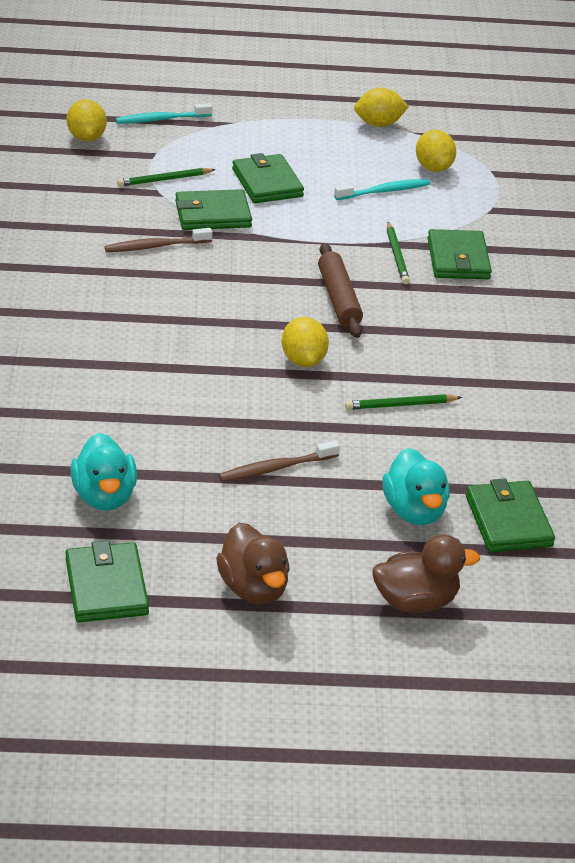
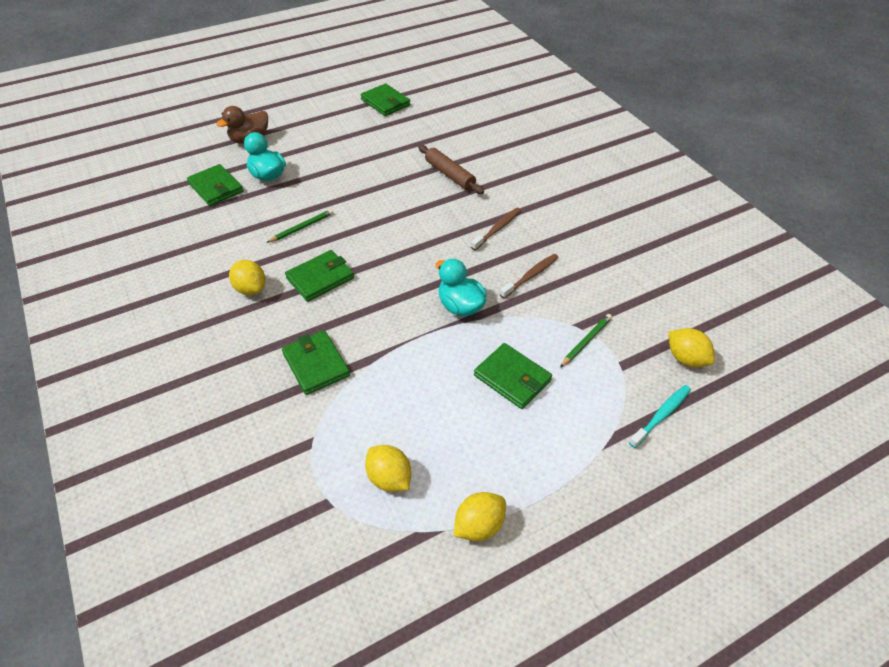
camera: 155 degrees right, 10 degrees up
(104, 496) = (418, 131): turquoise duck -> turquoise duck (460, 306)
(213, 214) = (521, 323): green wallet -> green wallet (320, 278)
(253, 588) = (325, 121): brown duck -> none
(276, 468) = (349, 170): brown toothbrush -> brown toothbrush (497, 229)
(303, 360) = (375, 233): yellow lemon -> yellow lemon (251, 289)
(339, 299) = (382, 287): brown rolling pin -> brown rolling pin (450, 175)
(384, 191) = (414, 418): turquoise toothbrush -> none
(396, 255) = (364, 345): green pencil -> none

